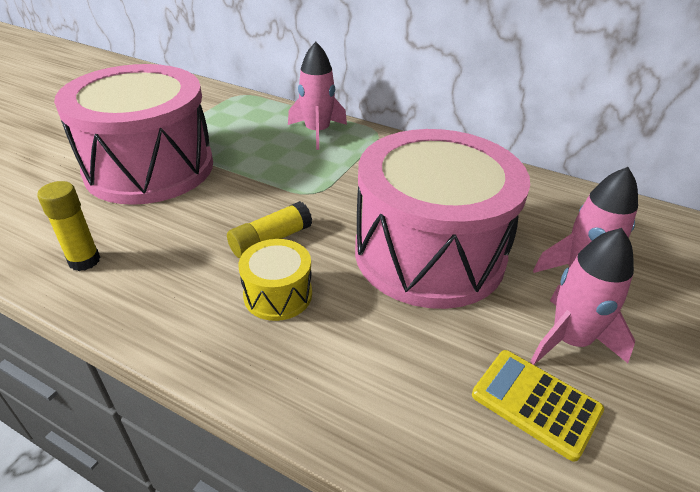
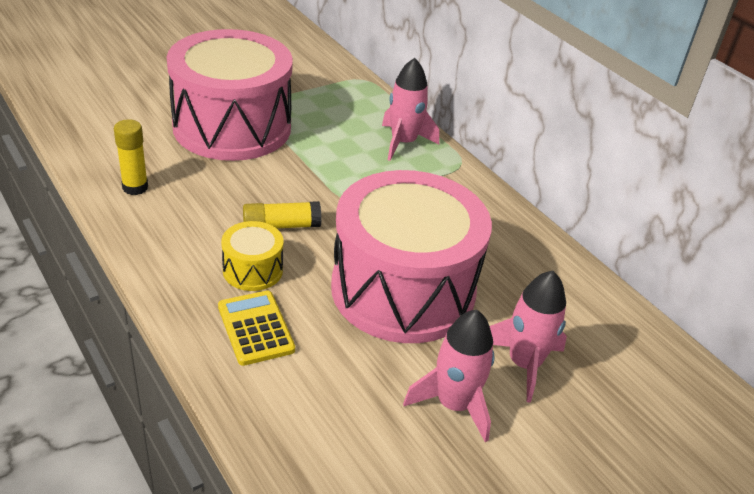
camera: 25 degrees right, 0 degrees up
(535, 403) = (377, 430): yellow calculator -> yellow calculator (255, 328)

